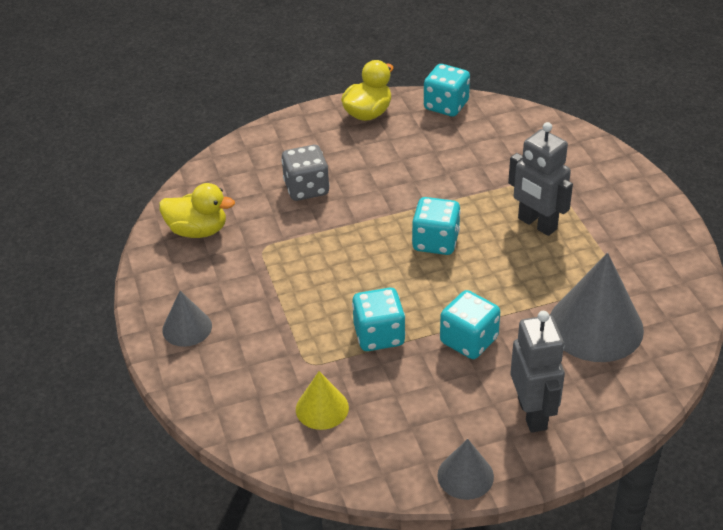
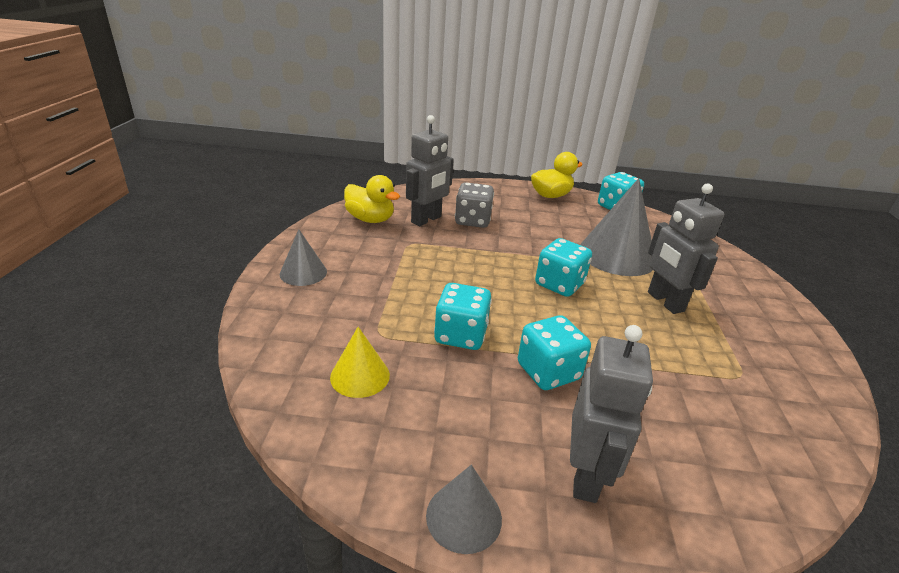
camera: 20 degrees right, 10 degrees down
(257, 206) = (426, 220): none -> grey robot
(595, 326) = (700, 410): grey cone -> grey cone (616, 255)

